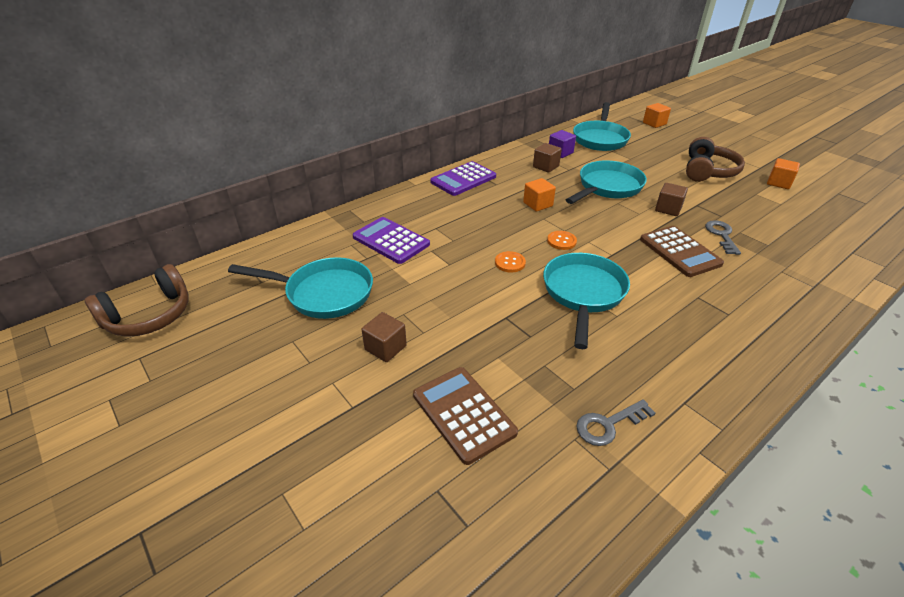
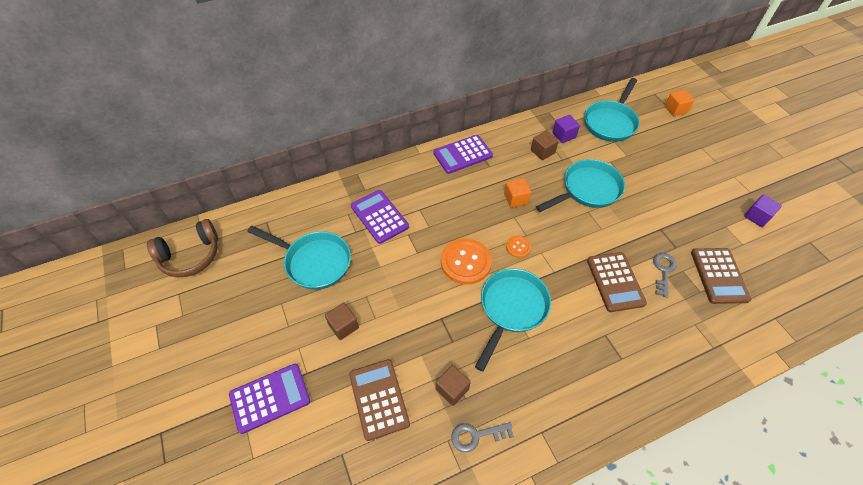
camera: 15 degrees right, 15 degrees up
(308, 447) = (270, 398): none -> purple calculator
(510, 263) = (465, 262): orange button -> orange button, size x2.00
(668, 209) = (630, 229): brown cube -> brown cube (452, 389)
(708, 171) = (694, 187): brown headphones -> none
(776, 230) = (719, 275): none -> brown calculator
(778, 183) = (757, 217): orange cube -> purple cube

